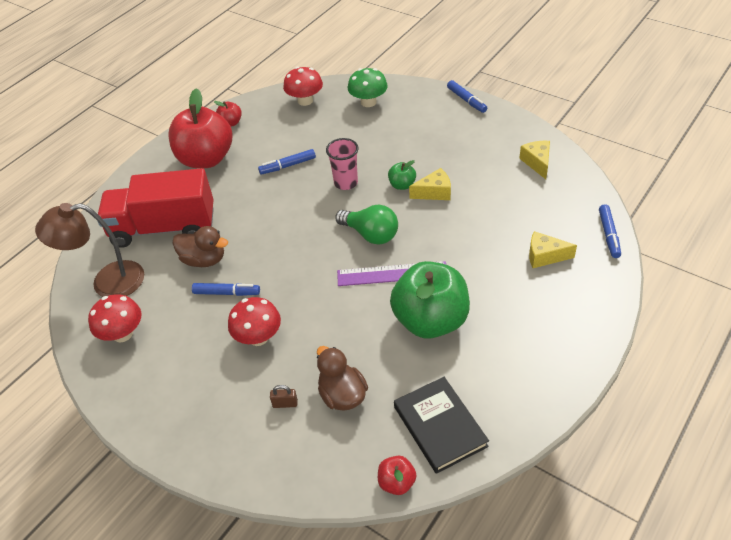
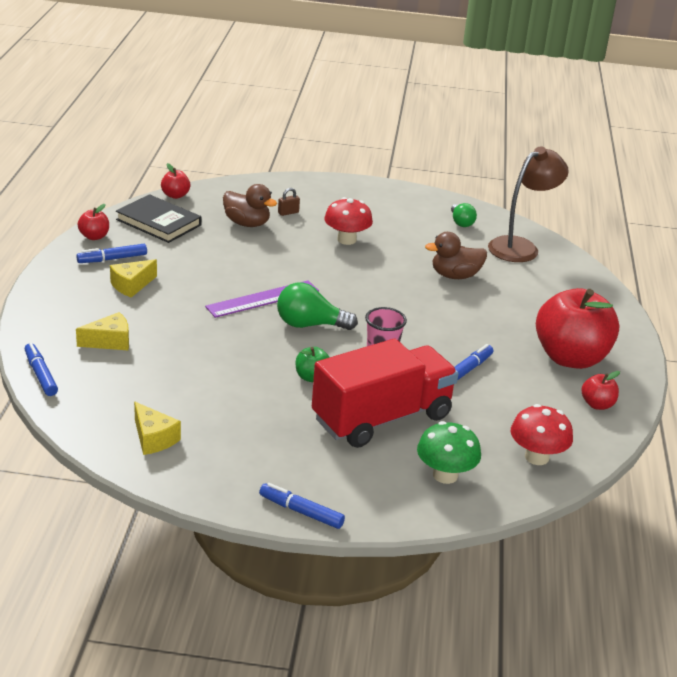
camera: 145 degrees right, 15 degrees down
(122, 334) = (461, 222): red mushroom -> green light bulb
(164, 228) = (526, 290): red truck -> red truck (382, 418)
(227, 293) = (405, 259): blue marker -> blue marker (112, 259)
(430, 320) = (203, 275): green apple -> none
(434, 192) = (267, 377): yellow cheese -> yellow cheese (131, 285)
(522, 418) = (94, 236): none -> red apple

